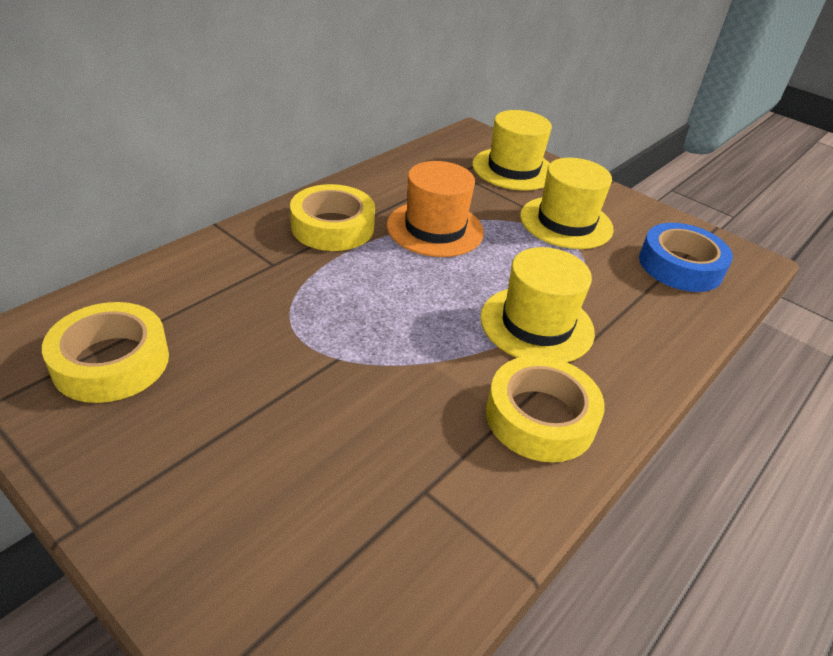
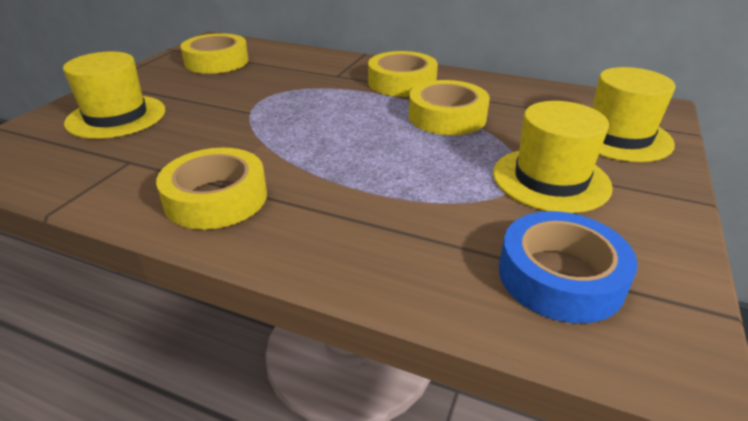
camera: 75 degrees right, 5 degrees down
(435, 229) = (447, 117): orange hat -> yellow tape
(536, 324) = (344, 182): yellow hat -> yellow hat (116, 116)

